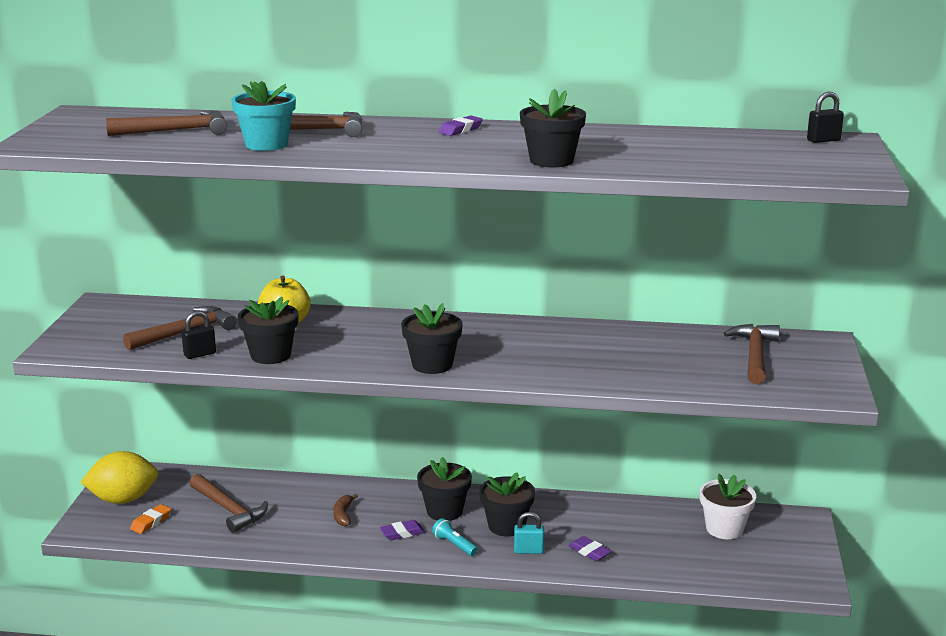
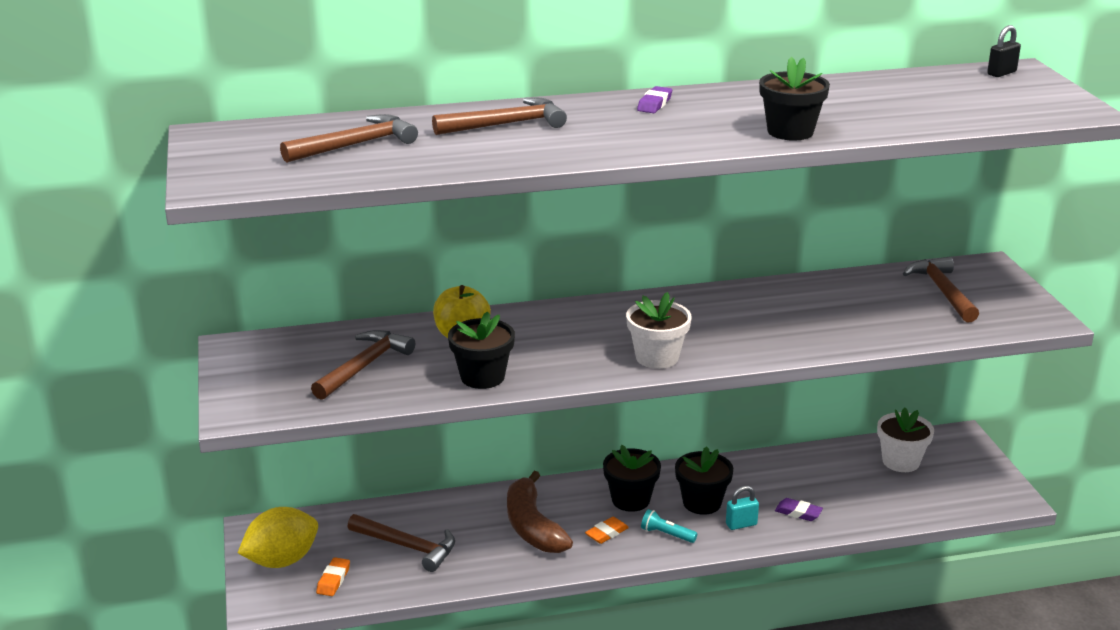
camera: 20 degrees left, 5 degrees up
(200, 354) = (405, 390): black padlock -> none
(266, 144) = (479, 150): turquoise flower pot -> none
(343, 515) = (533, 526): brown banana -> brown banana, size x2.16
(402, 533) = (606, 533): purple eraser -> orange eraser
(432, 365) = (657, 357): black flower pot -> white flower pot

